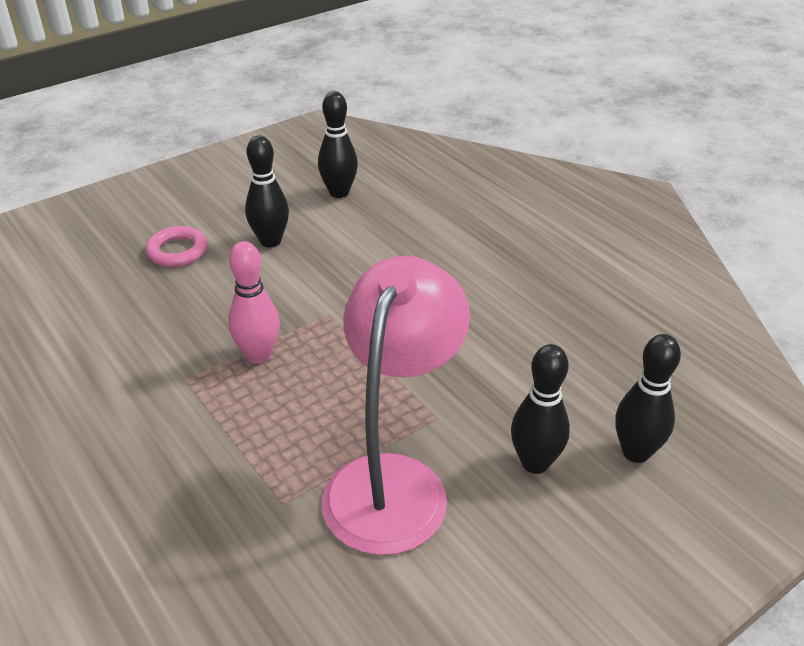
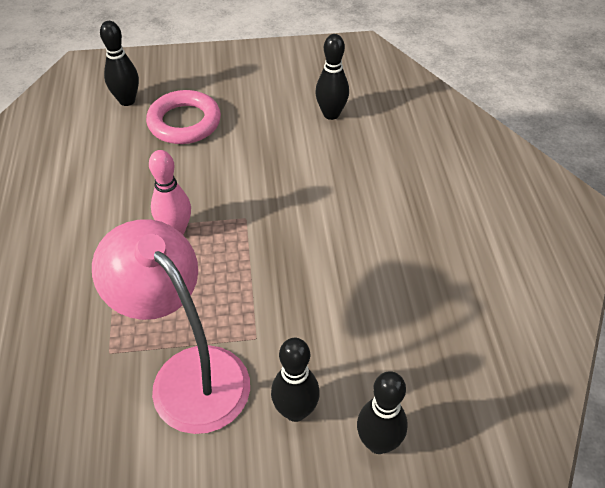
camera: 30 degrees right, 10 degrees up
(177, 251) = (184, 122): pink ring -> pink ring, size x1.56
(270, 241) = (251, 138): black bowling pin -> black bowling pin (127, 100)
(393, 481) = (188, 373): pink lamp -> pink lamp turned 90 degrees counterclockwise

